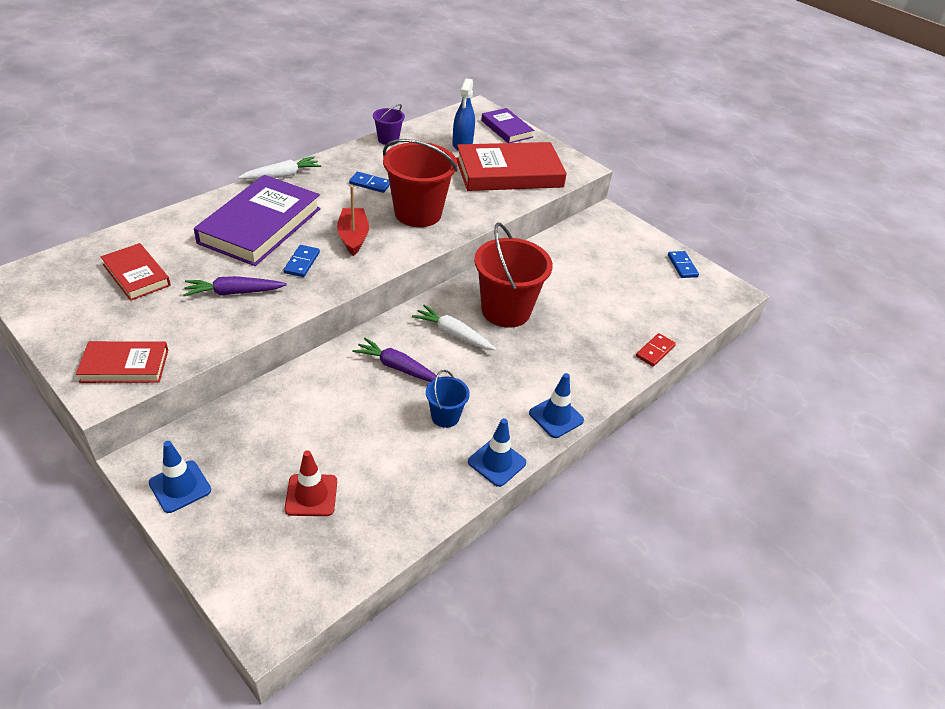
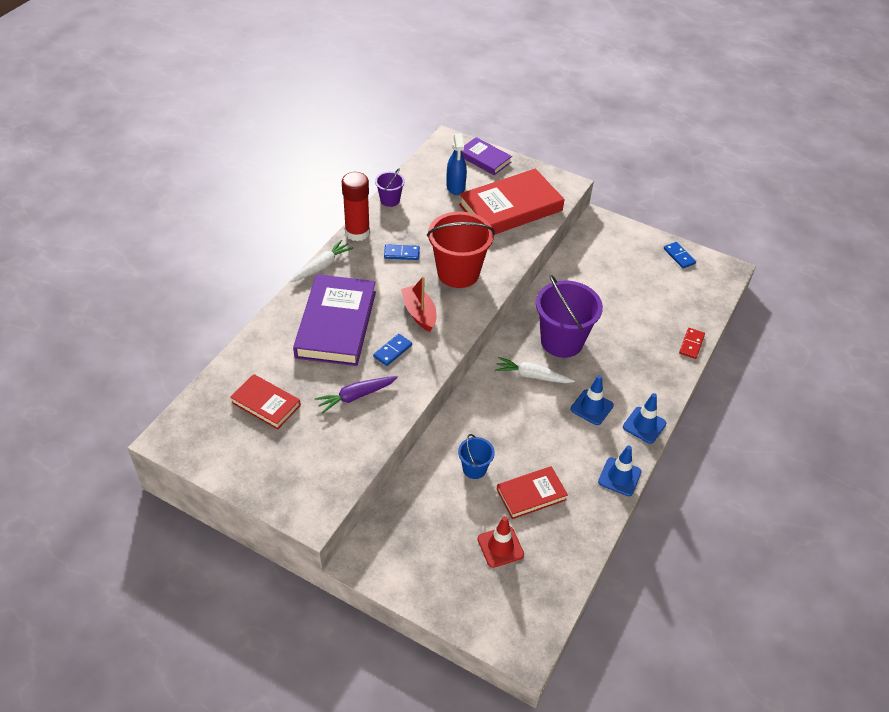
camera: 15 degrees left, 5 degrees up
(125, 366) = (314, 489): red book -> red book (531, 494)
(180, 486) = (400, 571): blue traffic cone -> blue traffic cone (591, 407)
(302, 262) = (392, 351): blue domino -> blue domino turned 45 degrees clockwise
(337, 157) = (357, 232): none -> red glue stick
(397, 367) = (505, 419): purple carrot -> none
(445, 416) = (563, 451): blue bucket -> blue bucket (474, 469)
(506, 310) = (562, 341): red bucket -> purple bucket

